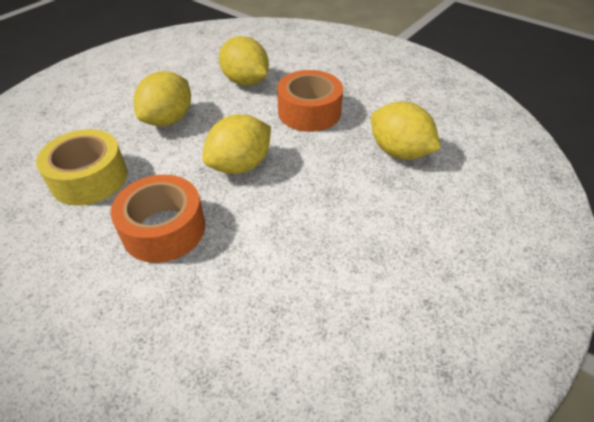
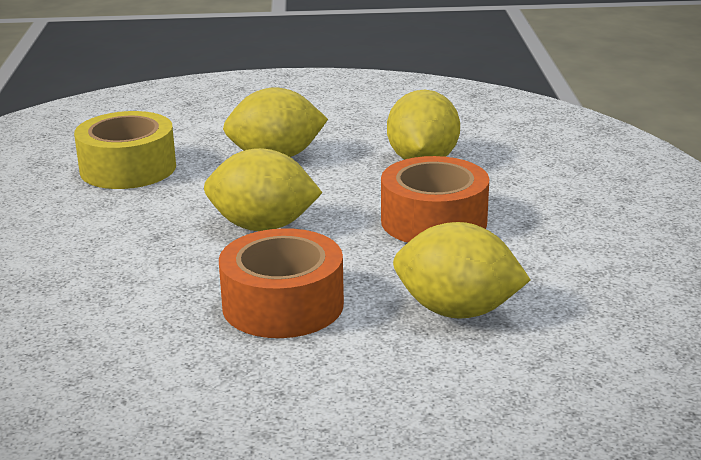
camera: 50 degrees right, 20 degrees down
(164, 229) = (108, 234): orange tape -> orange tape (283, 305)
(399, 152) = (457, 311): yellow lemon -> yellow lemon turned 75 degrees counterclockwise

